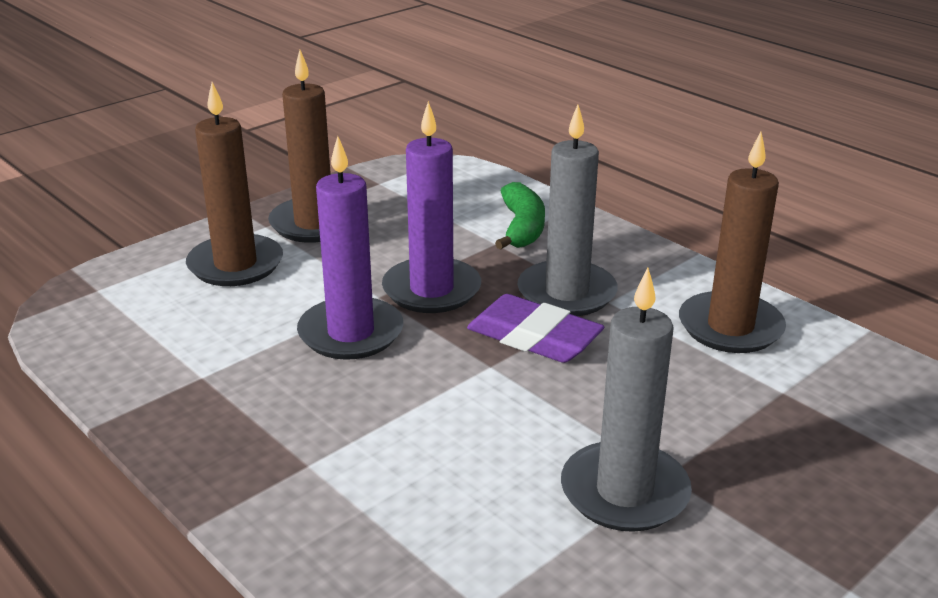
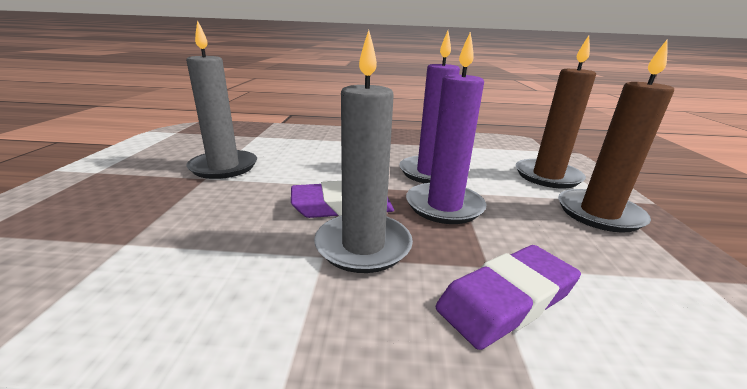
camera: 135 degrees right, 5 degrees down
(522, 228) = (507, 299): green banana -> purple eraser
(730, 327) = (186, 282): brown candle -> none

